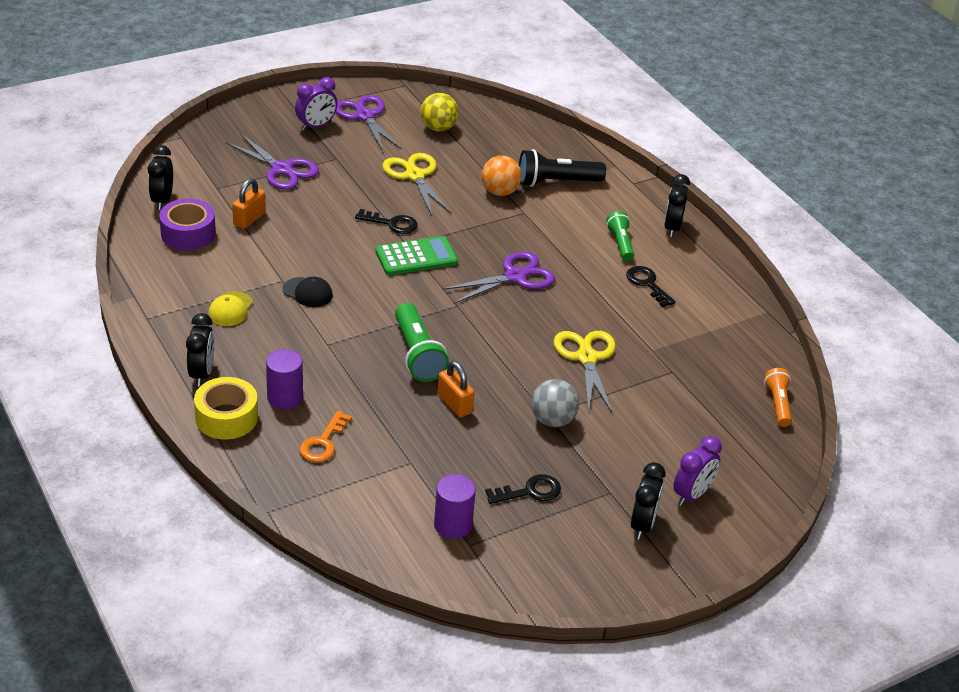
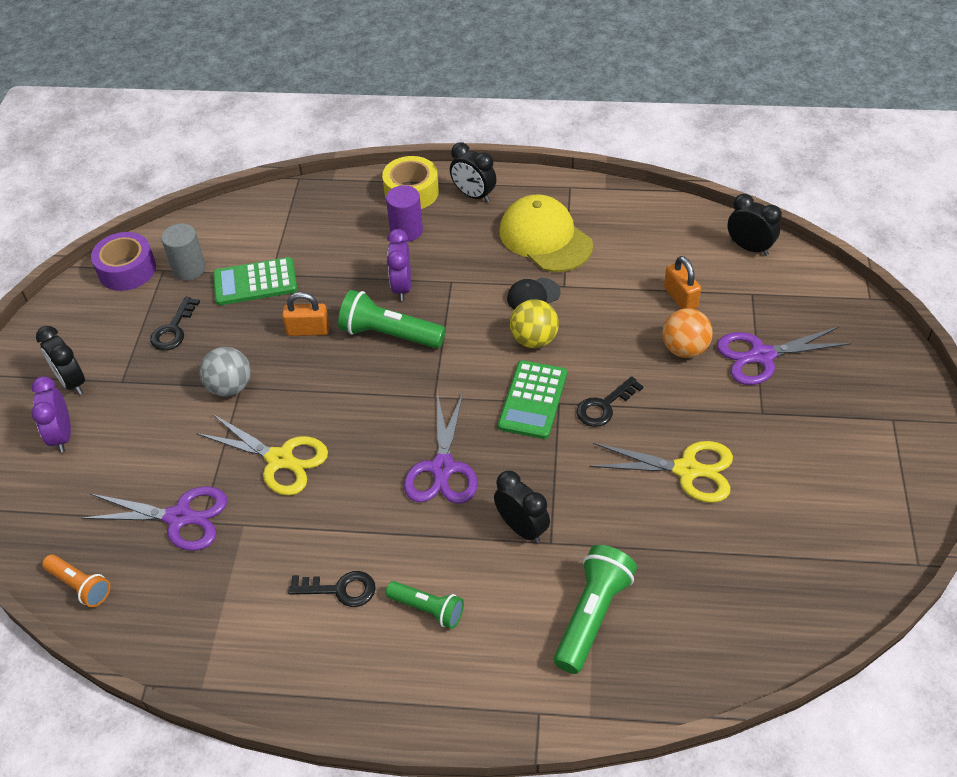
camera: 130 degrees right, 10 degrees up
(188, 233) = (681, 248): purple tape -> purple tape (127, 270)
(230, 309) = (545, 238): yellow cap -> yellow cap, size x1.96
(316, 126) = (845, 422): purple clock -> purple clock (402, 287)
(323, 443) = (337, 233): orange key -> none
(364, 116) = (849, 481): purple scissors -> purple scissors (179, 517)
(430, 467) = (255, 282): none -> green calculator
(438, 128) = (786, 548): yellow ball -> yellow ball (534, 340)
(453, 525) = (189, 269): purple cylinder -> grey cylinder
(500, 192) = (606, 540): orange ball -> orange ball (684, 349)
(556, 182) = (592, 615): black flashlight -> green flashlight
(672, 228) = (417, 692): black clock -> black clock (521, 528)

